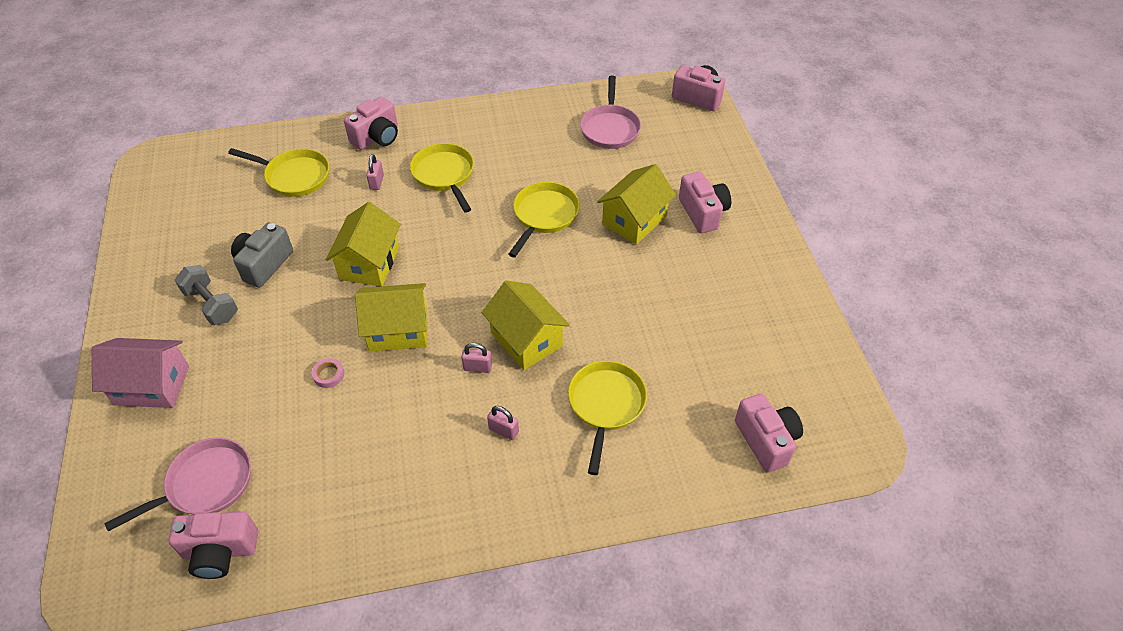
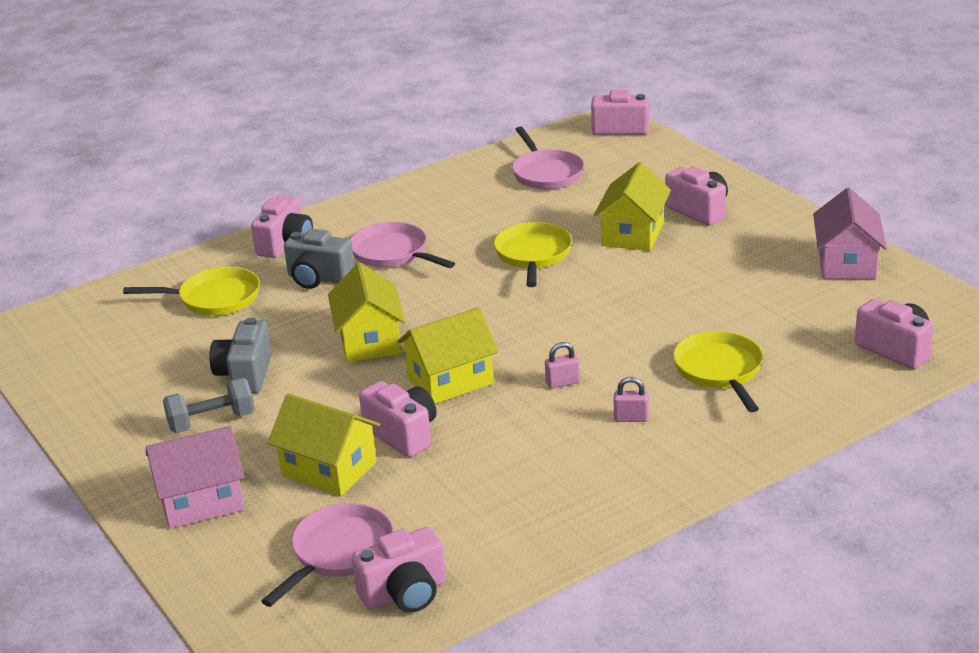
camera: 20 degrees left, 20 degrees down
(211, 305) = (211, 422): grey dumbbell -> grey dumbbell turned 45 degrees counterclockwise
(328, 375) = (403, 434): pink tape -> pink camera
(377, 182) = (318, 278): pink padlock -> grey camera
(444, 175) = (393, 253): yellow pan -> pink pan
(526, 339) = (596, 348): yellow house -> yellow house (329, 469)
(787, 319) = (846, 263): none -> pink house

